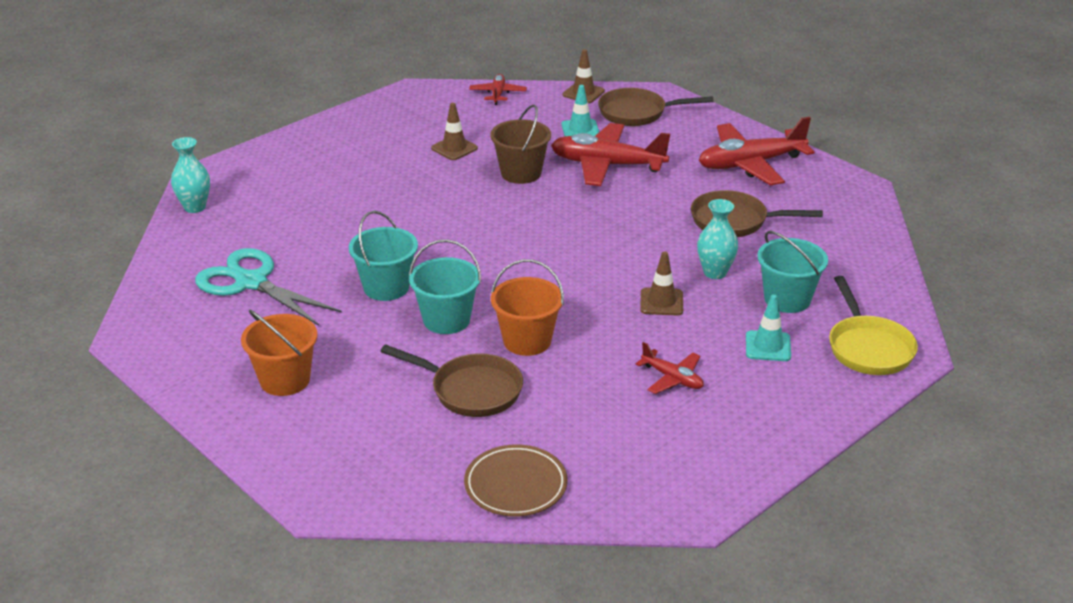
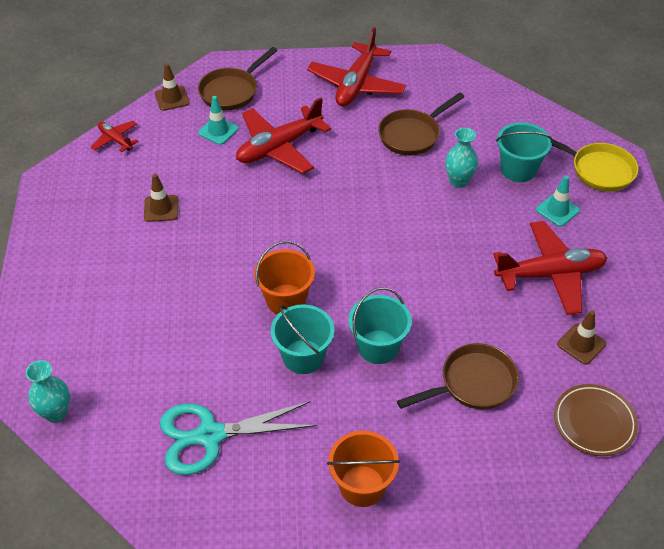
camera: 50 degrees left, 15 degrees up
(521, 173) = (237, 195): brown bucket -> none
(527, 341) = (444, 319): orange bucket -> orange bucket (286, 300)
(661, 302) = (465, 226): brown traffic cone -> brown traffic cone (581, 344)
(672, 378) = (550, 274): red plane -> red plane, size x1.98

